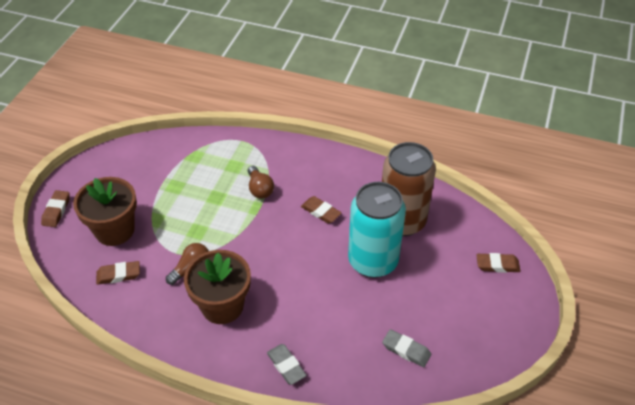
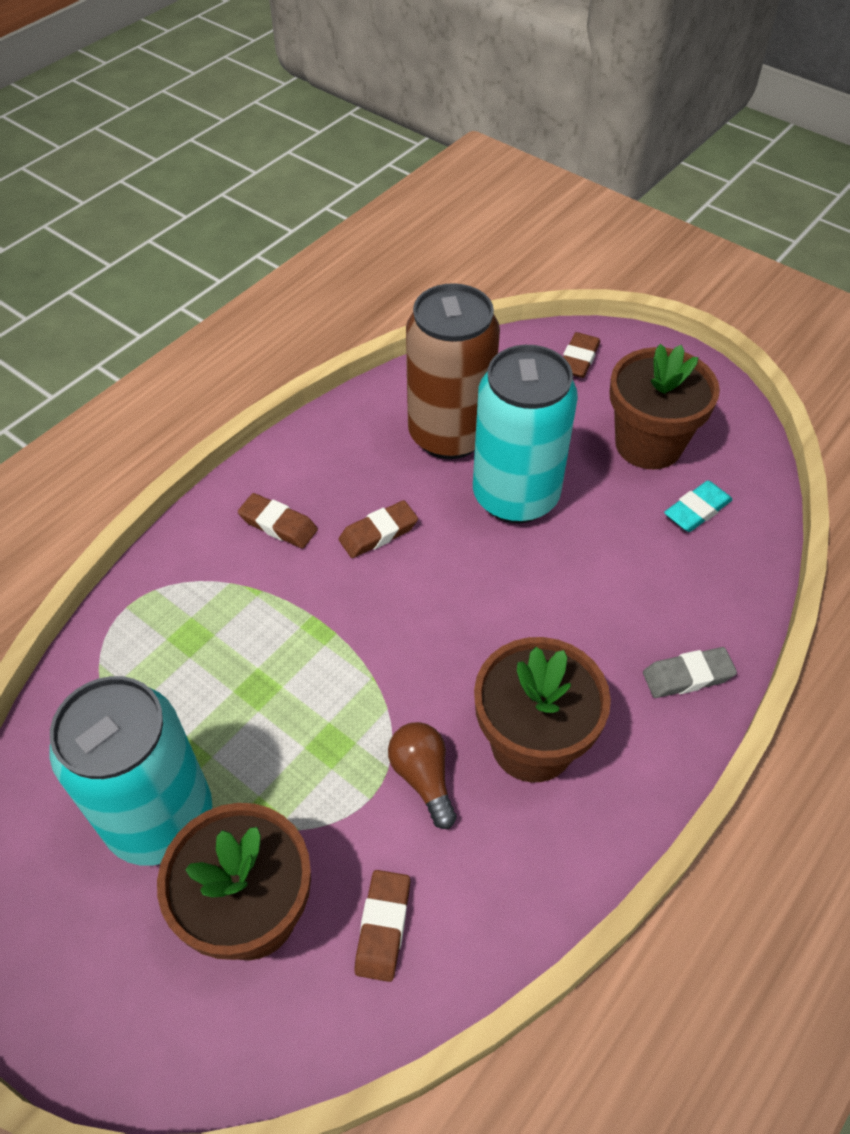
camera: 70 degrees left, 5 degrees up
(56, 211) = (120, 1046): brown eraser -> brown eraser (278, 525)
(146, 188) = (160, 818): none -> turquoise can
(260, 189) = (275, 609): brown light bulb -> none
(406, 350) = (697, 510): grey eraser -> turquoise eraser
(446, 315) = (648, 444): none -> brown flower pot

